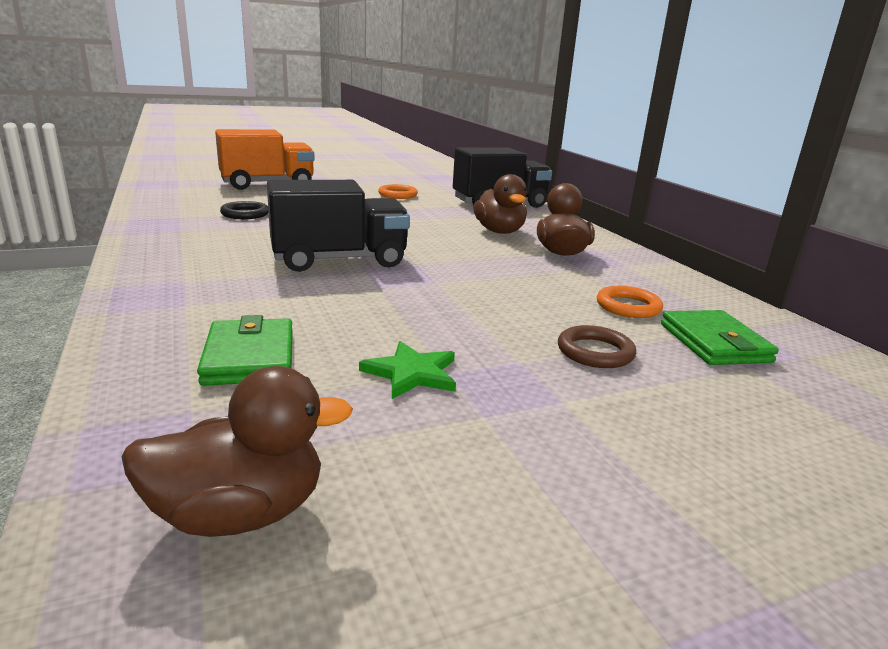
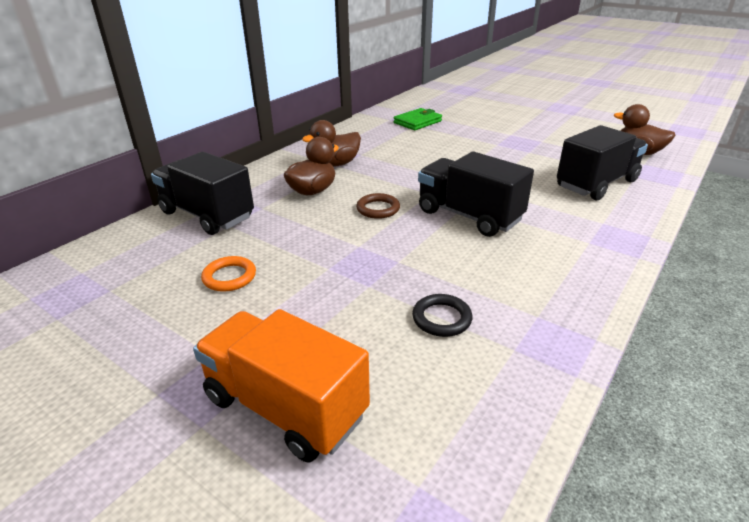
camera: 120 degrees left, 10 degrees up
(249, 357) = (596, 184): green wallet -> black truck
(411, 373) = (542, 156): green star -> none
(595, 352) = (464, 136): brown ring -> brown ring (378, 209)
(628, 306) = (403, 138): orange ring -> none

